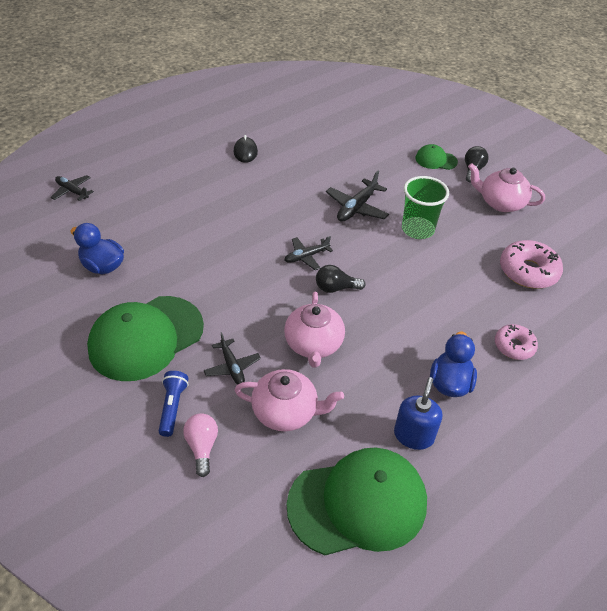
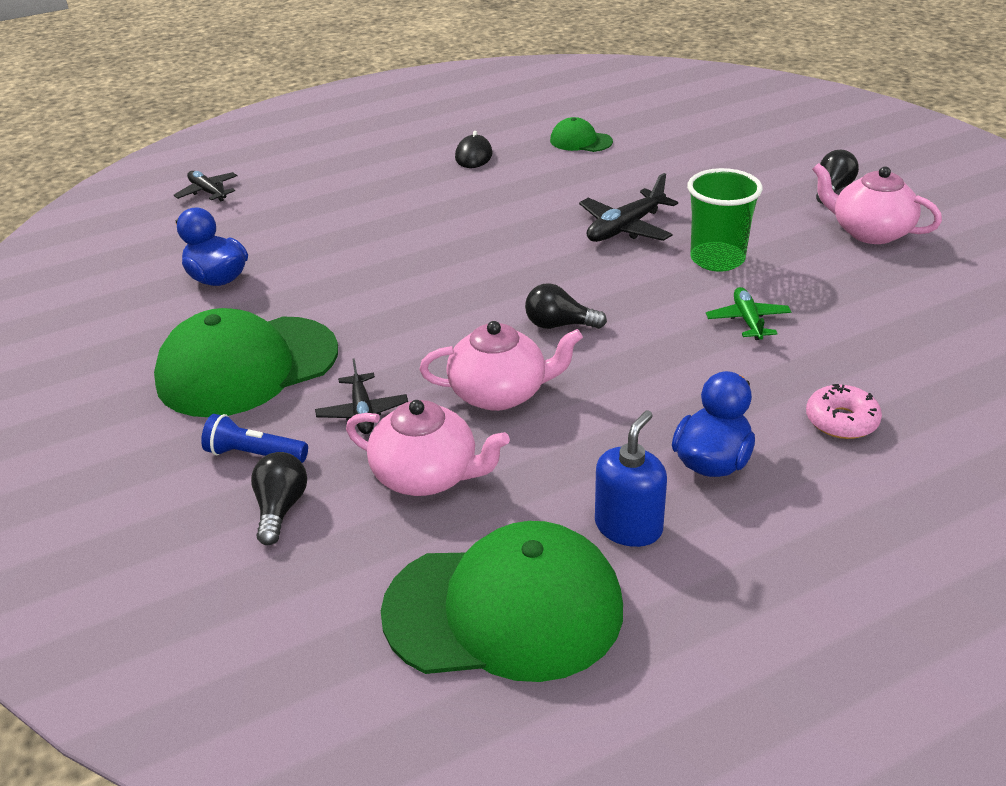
camera: 15 degrees right, 10 degrees down
(172, 407) = (254, 454): blue flashlight -> blue flashlight turned 90 degrees counterclockwise
(202, 447) = (280, 509): pink light bulb -> black light bulb
(306, 256) = (525, 284): black plane -> none
(313, 344) = (500, 393): pink teapot -> pink teapot turned 105 degrees counterclockwise
(436, 160) = (774, 175): green cap -> green cap (580, 141)
(446, 276) = (747, 320): none -> green plane
(528, 271) = (894, 323): pink donut -> none

